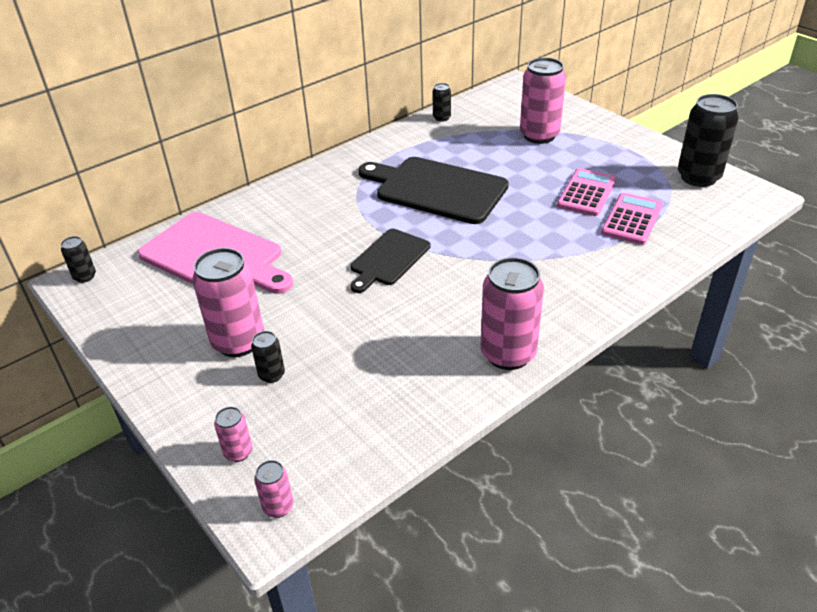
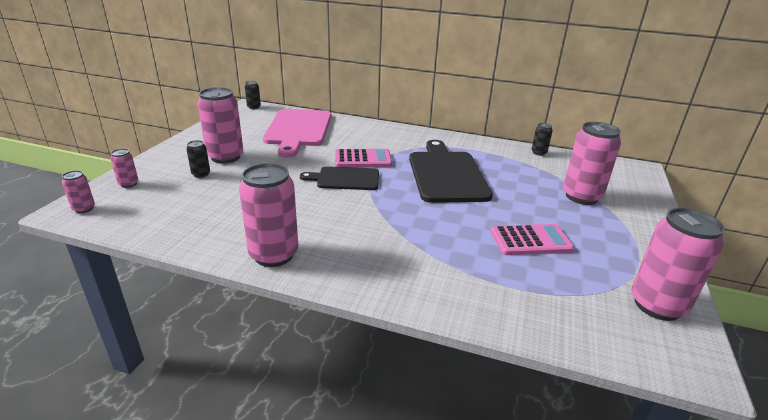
camera: 55 degrees right, 10 degrees down
(632, 219) = (523, 276): pink calculator -> pink calculator (362, 159)
(698, 177) = (657, 305): black can -> pink can

